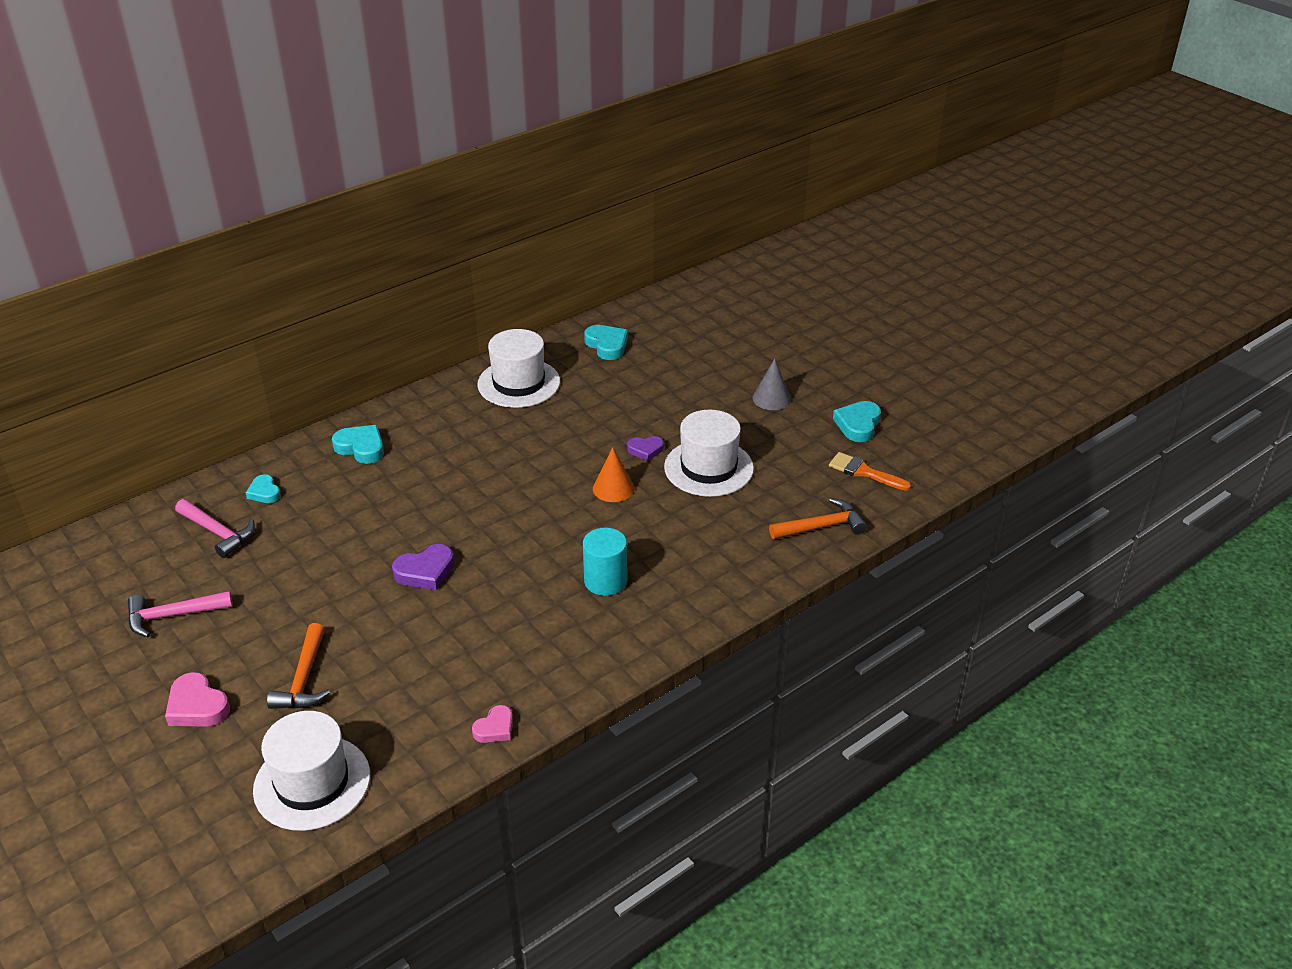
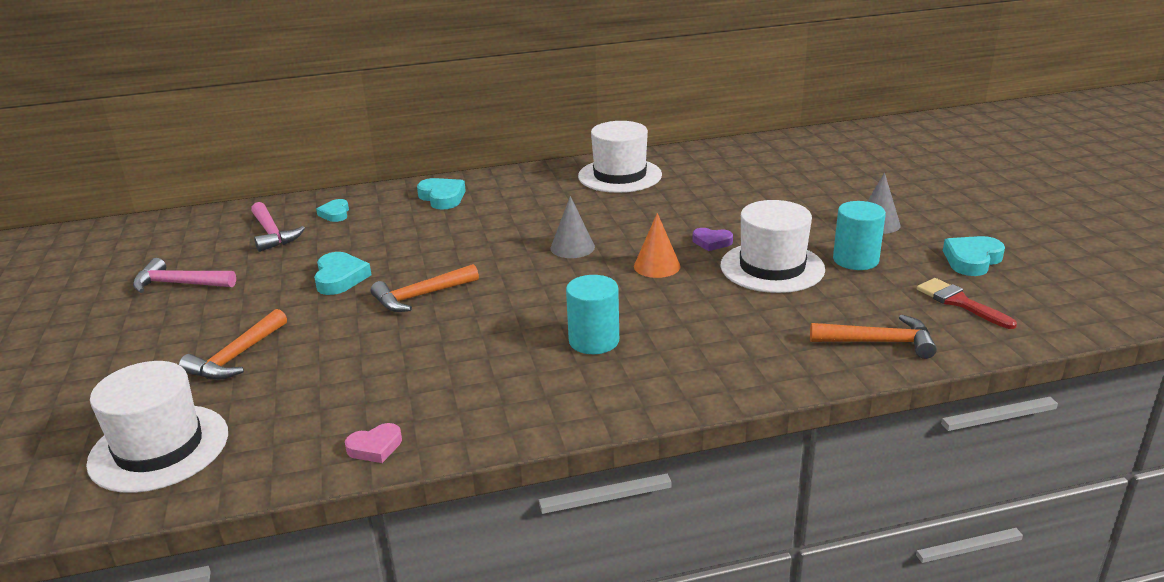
camera: 25 degrees right, 10 degrees down
(197, 706) = (128, 356): pink heart -> none
(425, 571) = (421, 296): purple heart -> orange hammer
(527, 483) = (572, 247): none -> grey cone
(607, 345) = (724, 161): turquoise heart -> turquoise heart (340, 278)
(770, 444) = (855, 260): none -> turquoise cylinder
(864, 472) = (960, 302): orange brush -> red brush

